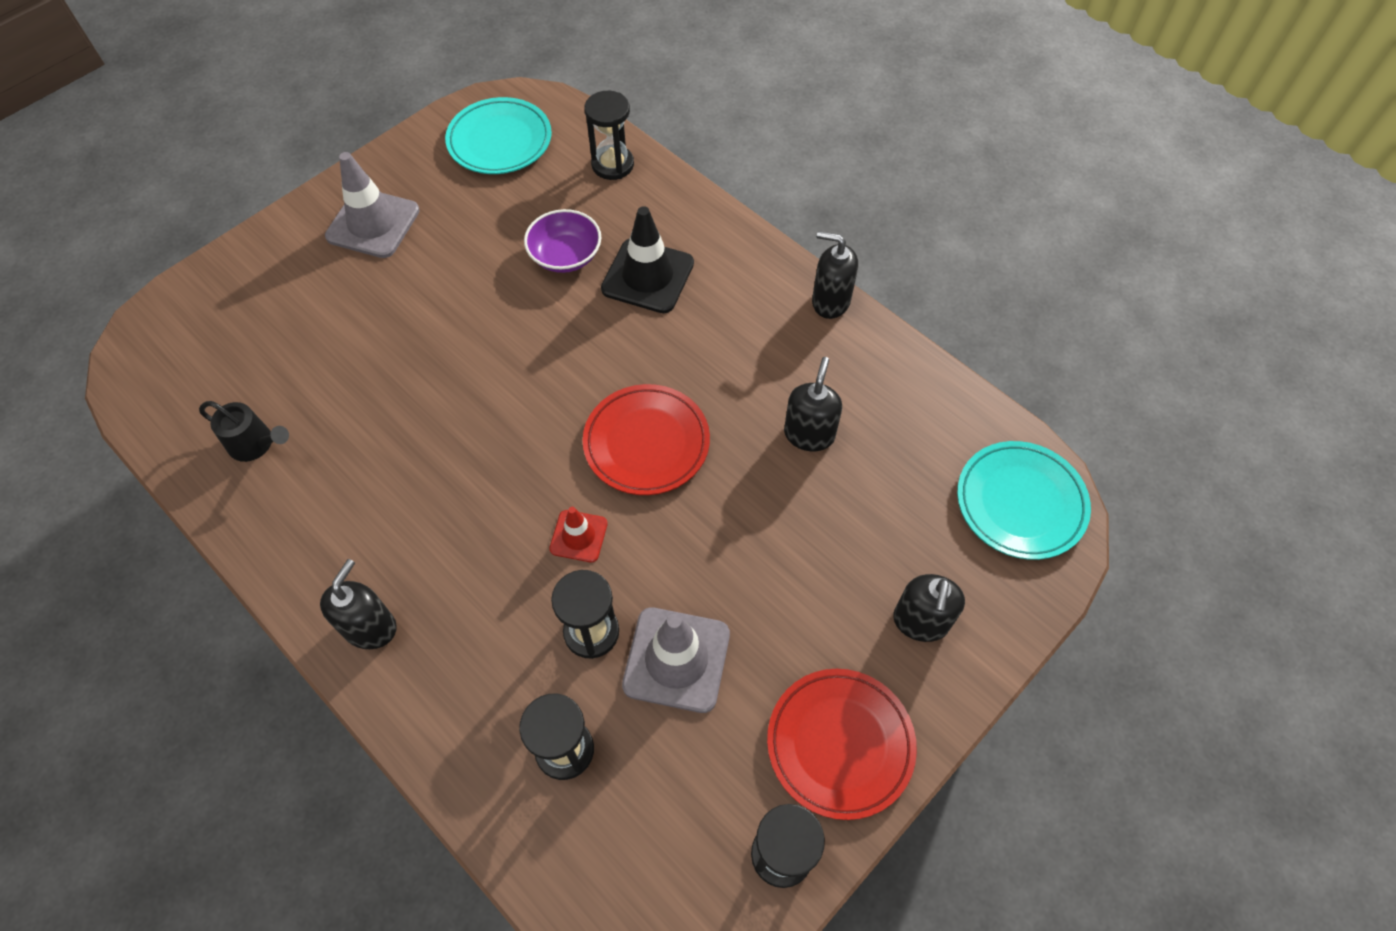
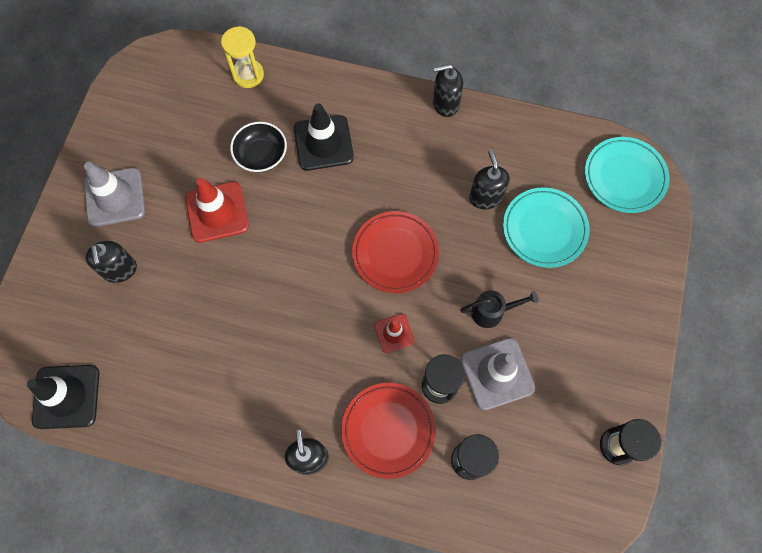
camera: 30 degrees left, 10 degrees up
(163, 405) = (66, 396): none -> black traffic cone
(256, 444) = (151, 388): black watering can -> black watering can (492, 312)
(470, 292) = (217, 212): none -> red traffic cone
(500, 141) = (159, 94): turquoise plate -> turquoise plate (544, 229)
(565, 255) = (261, 155): purple bowl -> black bowl
(612, 164) = (248, 75): black hourglass -> yellow hourglass
(840, 744) = (611, 369): red plate -> red plate (388, 430)
(920, 621) = (612, 276): black soap dispenser -> black soap dispenser (120, 270)

